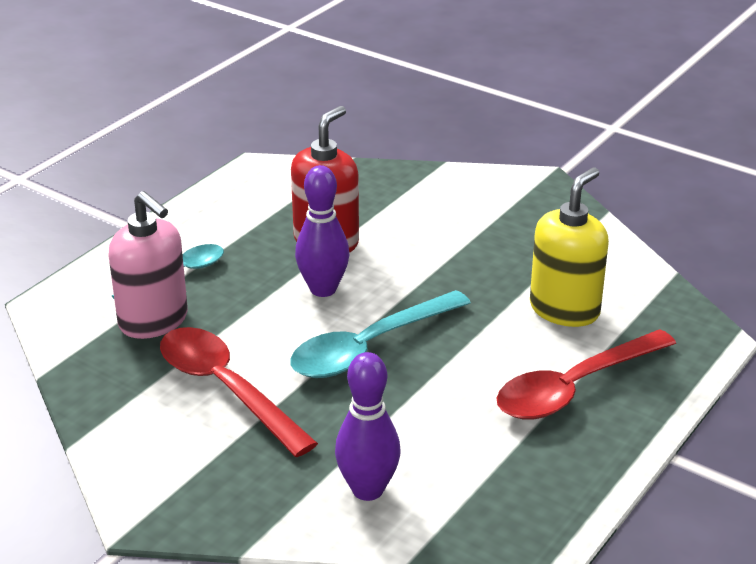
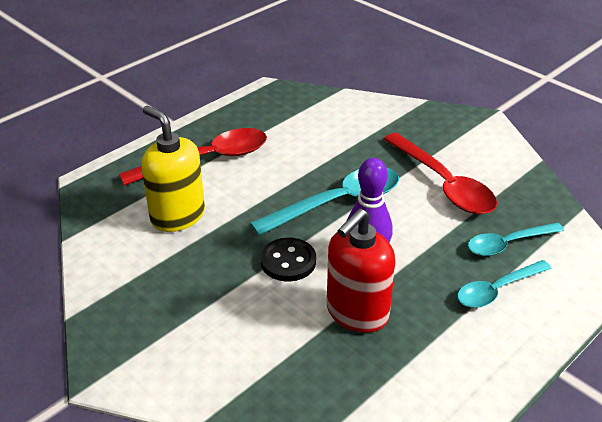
camera: 170 degrees left, 5 degrees up
(154, 321) = (508, 244): pink soap dispenser -> turquoise spoon
(367, 489) = (356, 119): purple bowling pin -> none
(411, 277) = (288, 261): none -> black button
(564, 309) = (177, 216): yellow soap dispenser -> yellow soap dispenser turned 90 degrees clockwise

